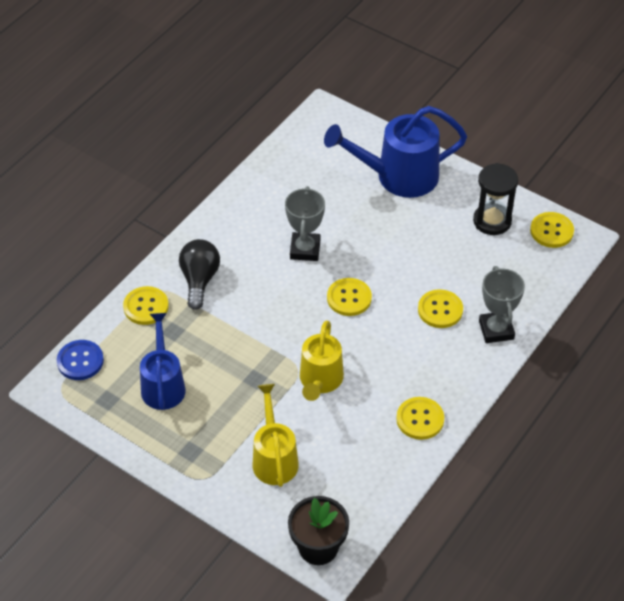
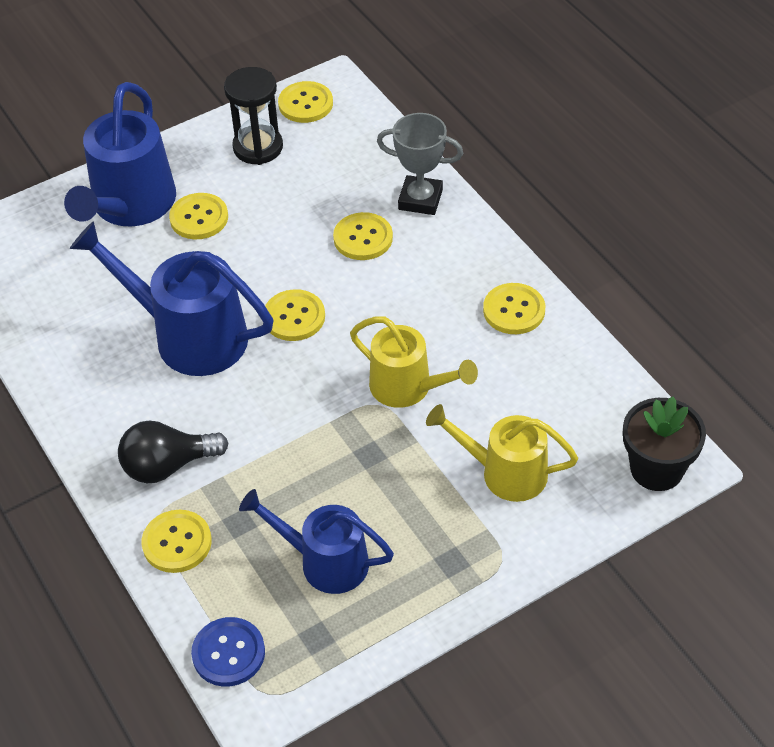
camera: 65 degrees left, 0 degrees up
(199, 280) = (167, 465): black light bulb -> black light bulb turned 45 degrees counterclockwise
(305, 249) = (188, 335): grey trophy -> blue watering can
(408, 215) = (199, 218): none -> yellow button

